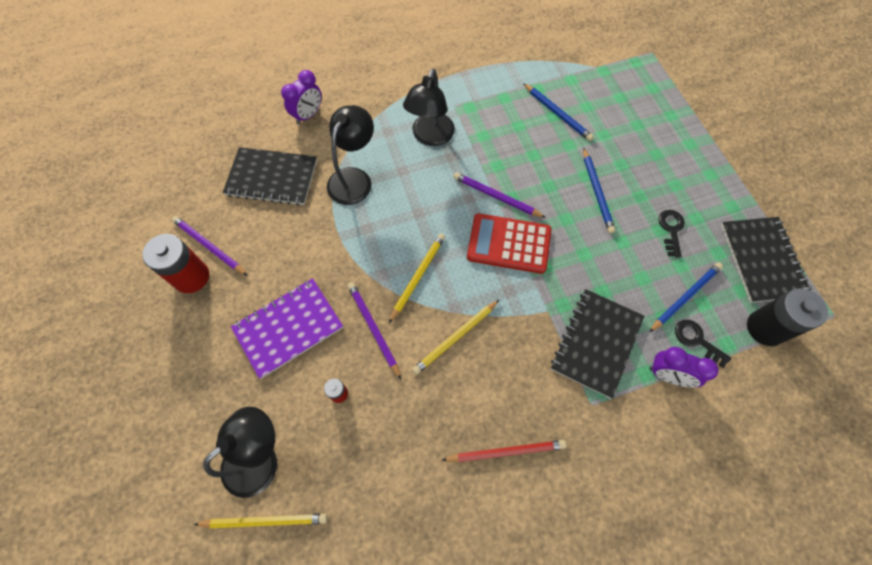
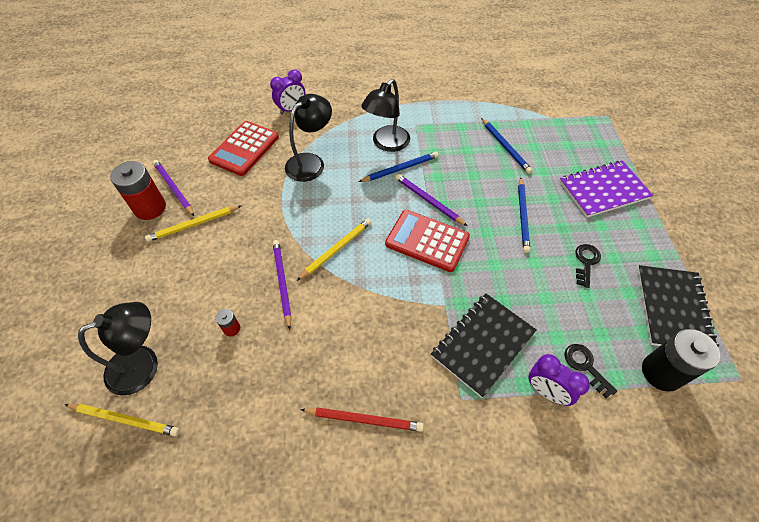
camera: 15 degrees right, 10 degrees down
(272, 178) = (244, 149): black notebook -> red calculator
(288, 328) = (211, 265): purple notebook -> purple notebook (603, 190)
(455, 338) = (352, 307): yellow pencil -> yellow pencil (193, 225)
(685, 297) = (584, 324): blue pencil -> blue pencil (400, 169)

